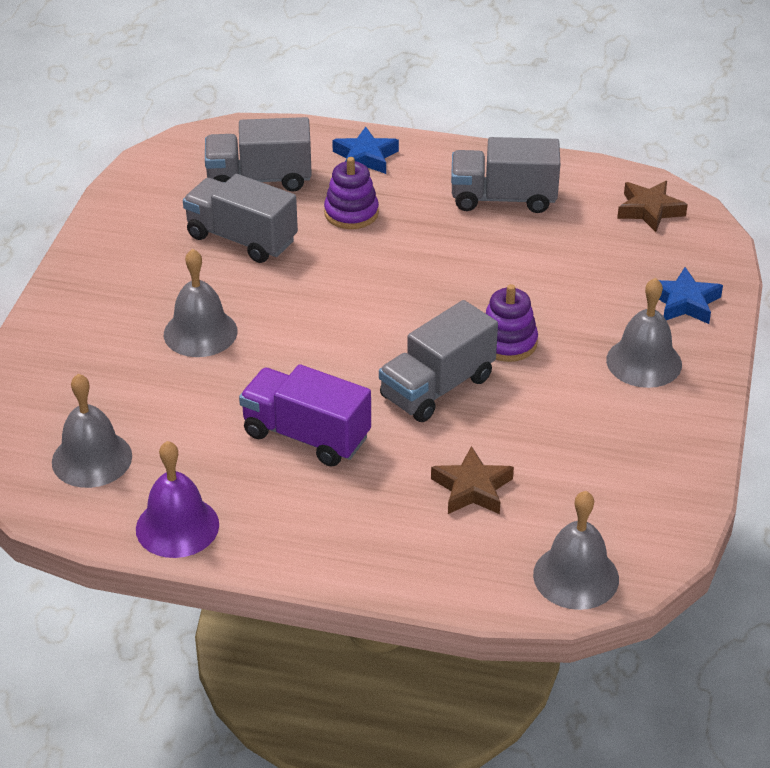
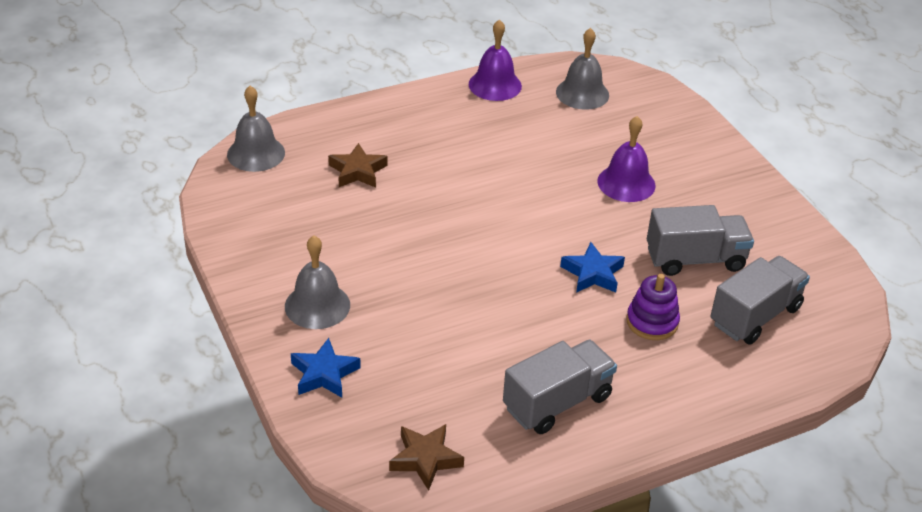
camera: 140 degrees right, 0 degrees up
(200, 332) = (626, 183): grey bell -> purple bell
(306, 435) = (485, 155): purple truck -> none
(365, 157) = (710, 383): blue star -> blue star (592, 273)
(437, 387) = (440, 219): grey truck -> none
(507, 342) = (426, 273): purple stacking toy -> none

